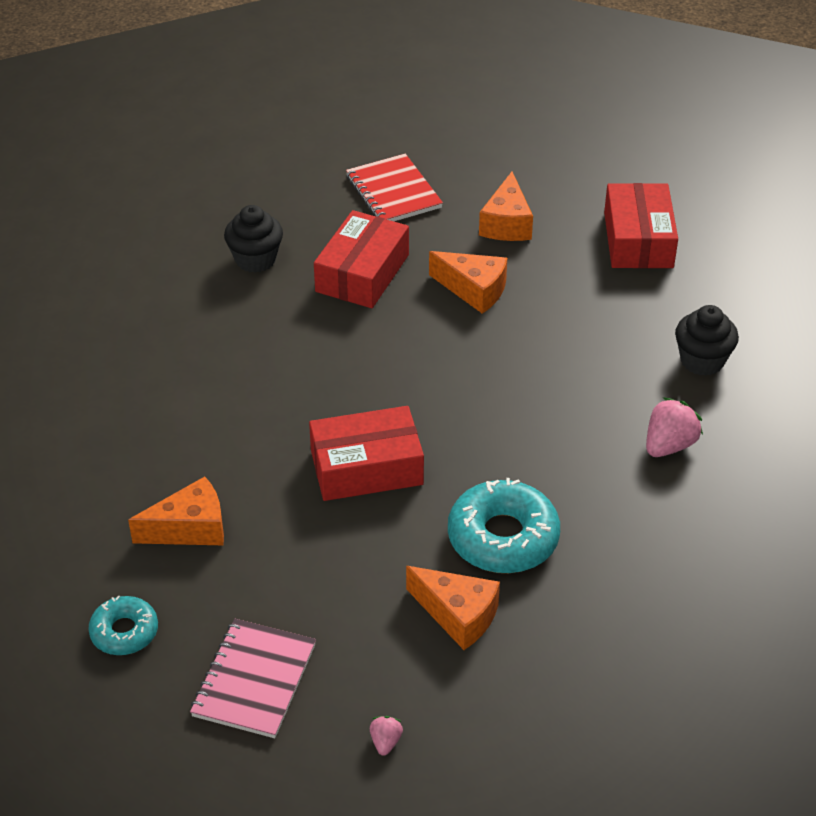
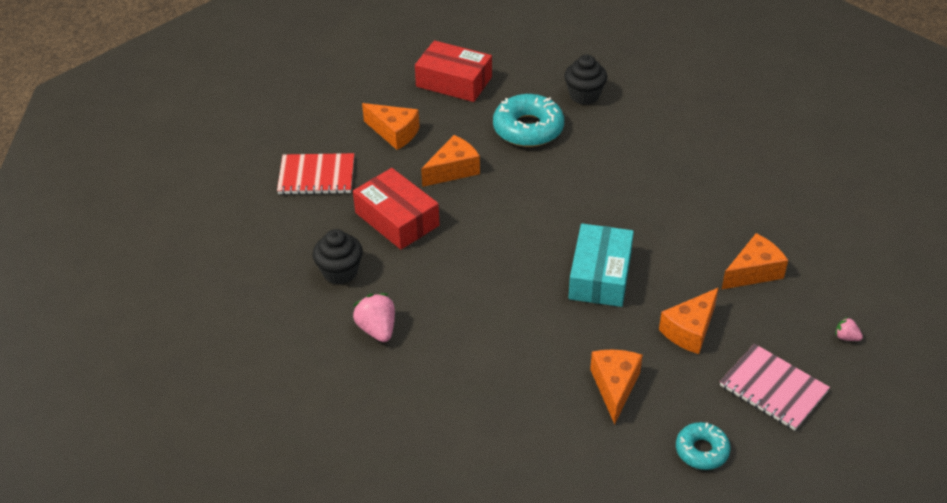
camera: 65 degrees left, 0 degrees up
(316, 575) = (690, 330): none -> orange cheese
(366, 467) = (600, 275): red box -> turquoise box
(503, 537) = (695, 231): turquoise donut -> turquoise donut (528, 129)
(669, 445) = (650, 134): pink strawberry -> pink strawberry (377, 329)

